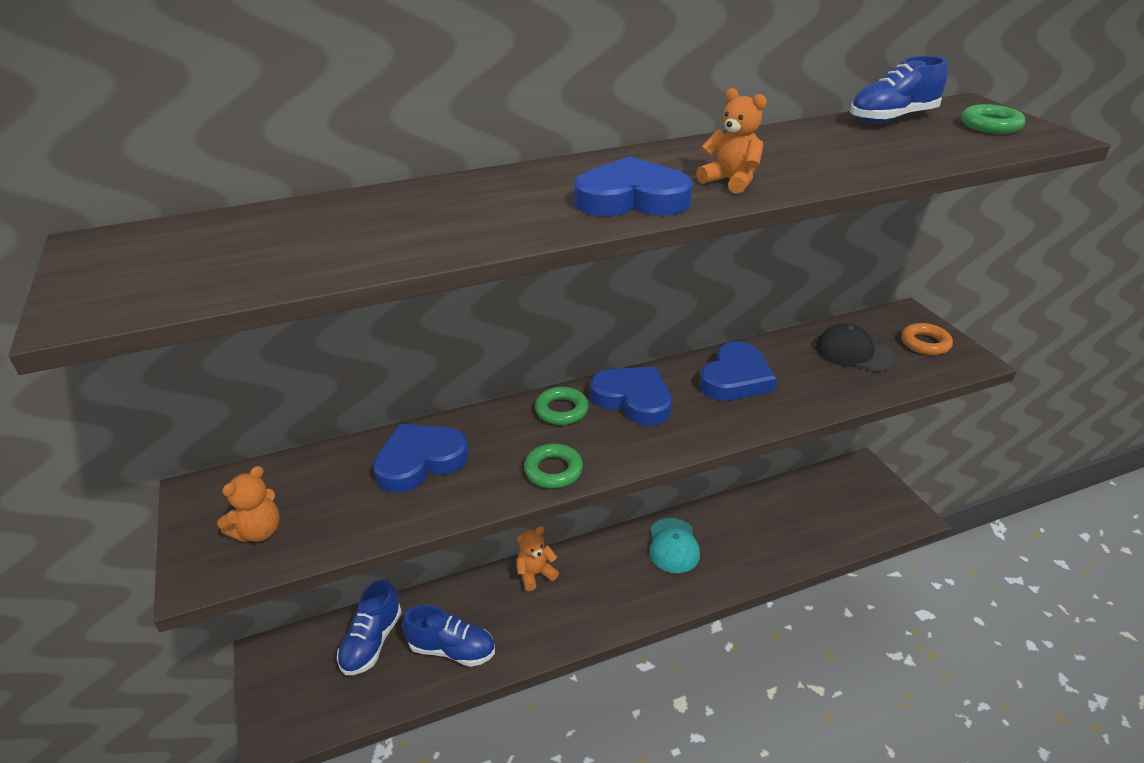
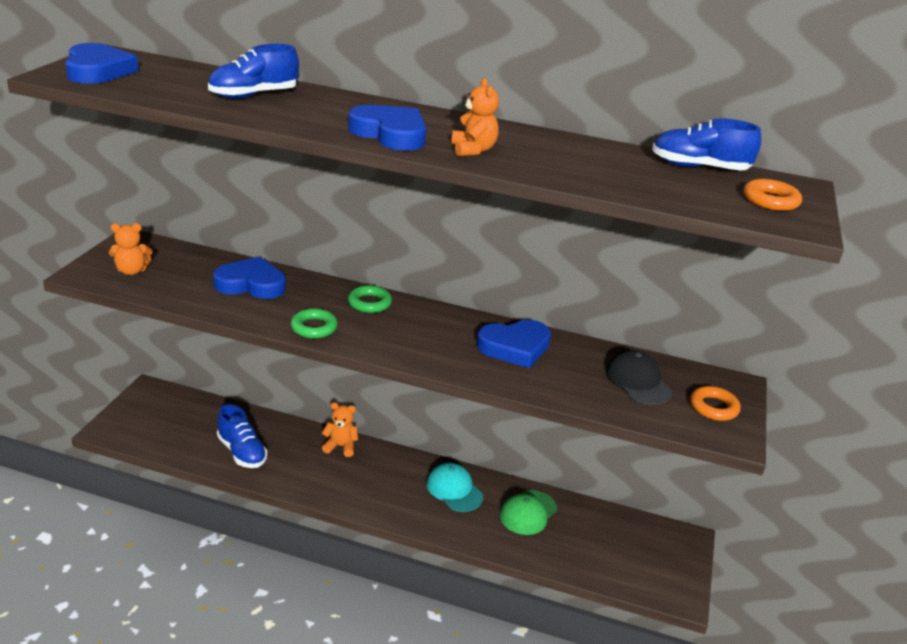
camera: 35 degrees right, 5 degrees down
(372, 642) = (205, 419): blue shoe -> blue shoe (253, 95)
(633, 399) = (423, 321): blue heart -> blue heart (98, 70)
(673, 546) = (454, 490): turquoise cap -> turquoise cap turned 105 degrees clockwise
(746, 525) = (528, 512): none -> green cap
(990, 125) = (770, 200): green ring -> orange ring

